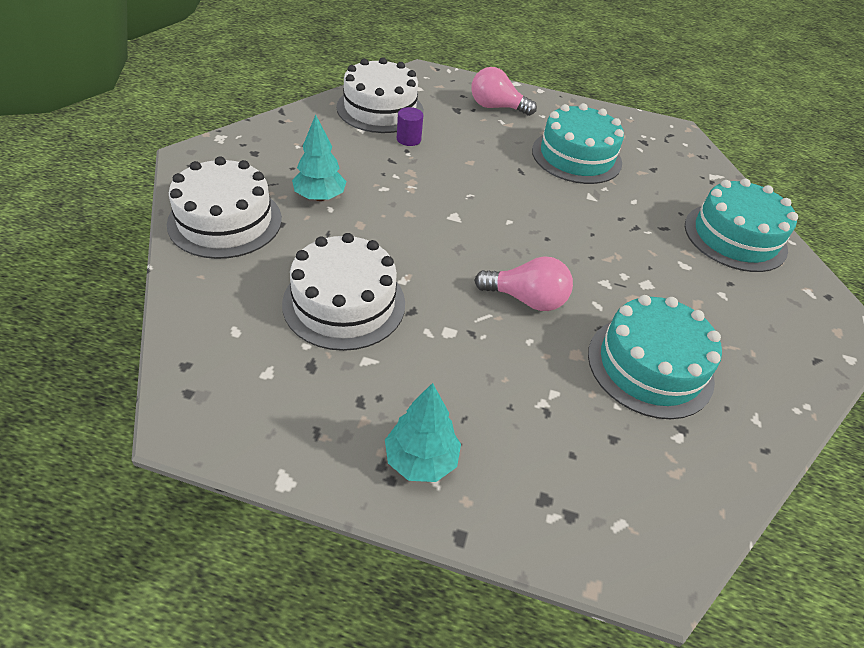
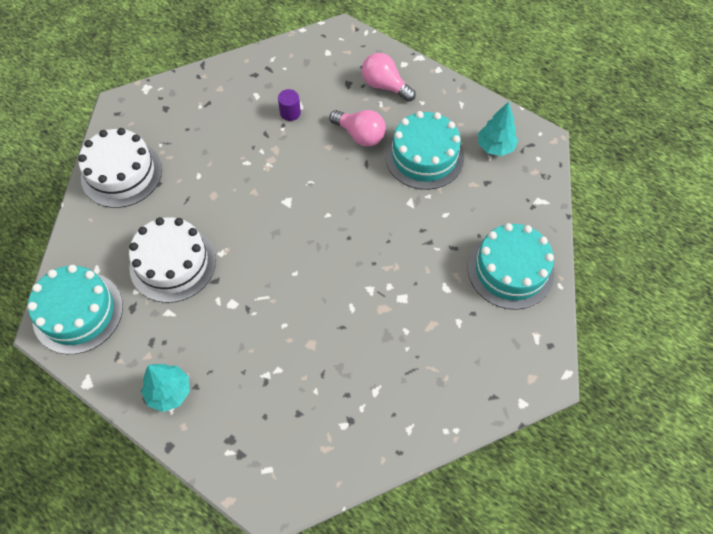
camera: 25 degrees right, 15 degrees up
(320, 197) = (195, 163): turquoise tree -> turquoise tree (495, 147)
(380, 109) = (282, 74): white cake -> none
(526, 299) = (301, 290): pink light bulb -> pink light bulb (360, 135)
(650, 366) = (359, 367): turquoise cake -> turquoise cake (78, 312)

